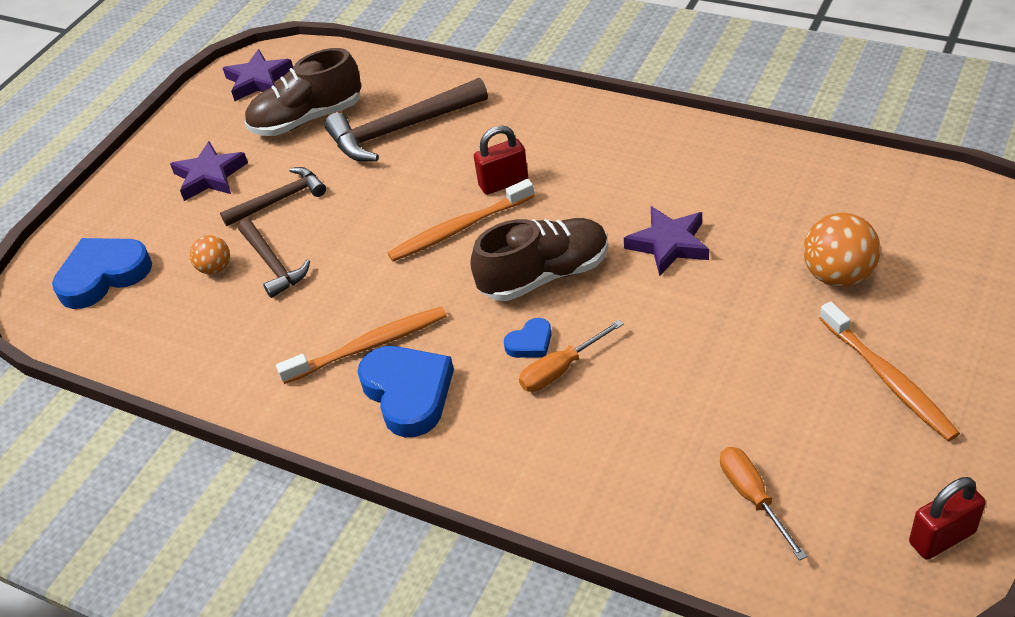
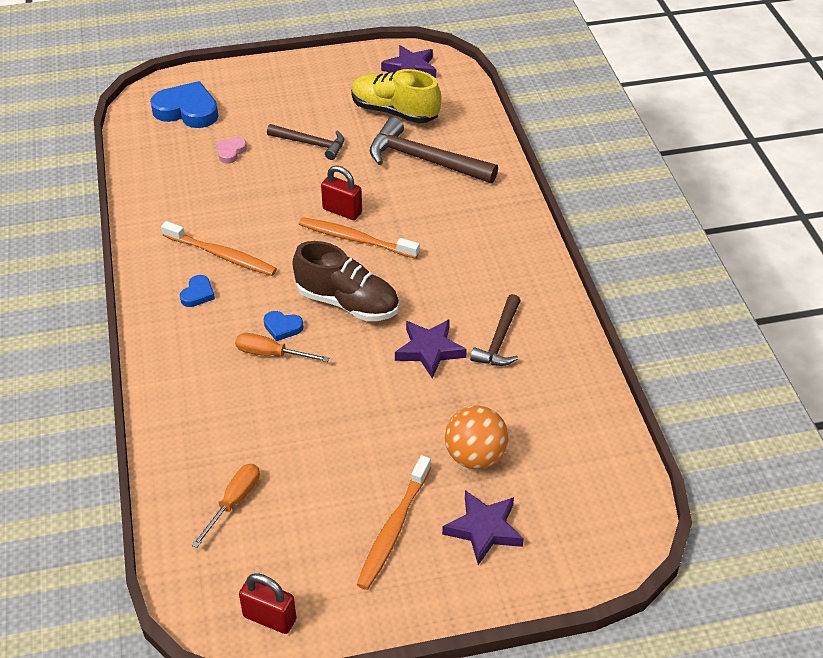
camera: 45 degrees right, 0 degrees up
(210, 176) = (305, 102): purple star -> purple star (484, 529)
(215, 268) = (230, 152): orange ball -> pink heart
(273, 264) = (254, 174): brown hammer -> brown hammer (499, 340)
(307, 119) = (394, 112): brown shoe -> yellow shoe
(408, 393) = (198, 294): blue heart -> blue heart, size x0.49
(503, 183) = (417, 237): red padlock -> red padlock (342, 211)

